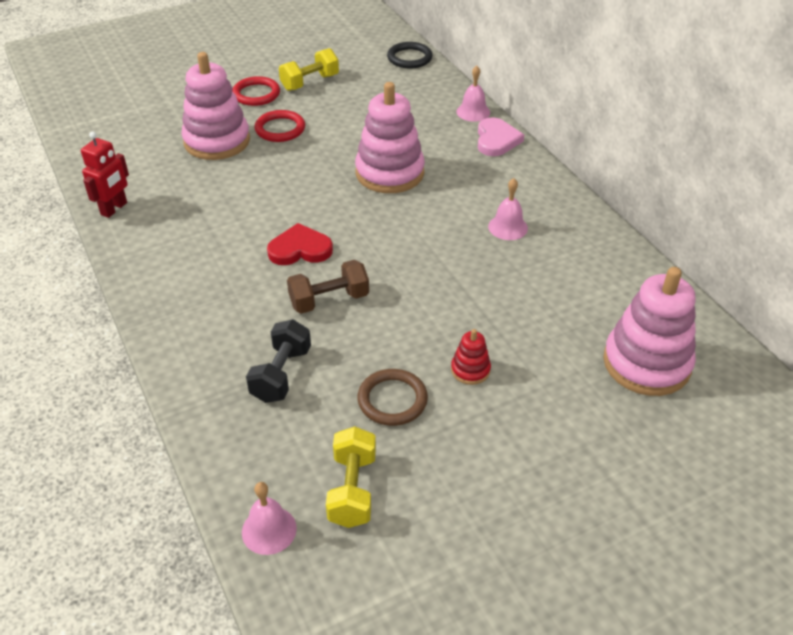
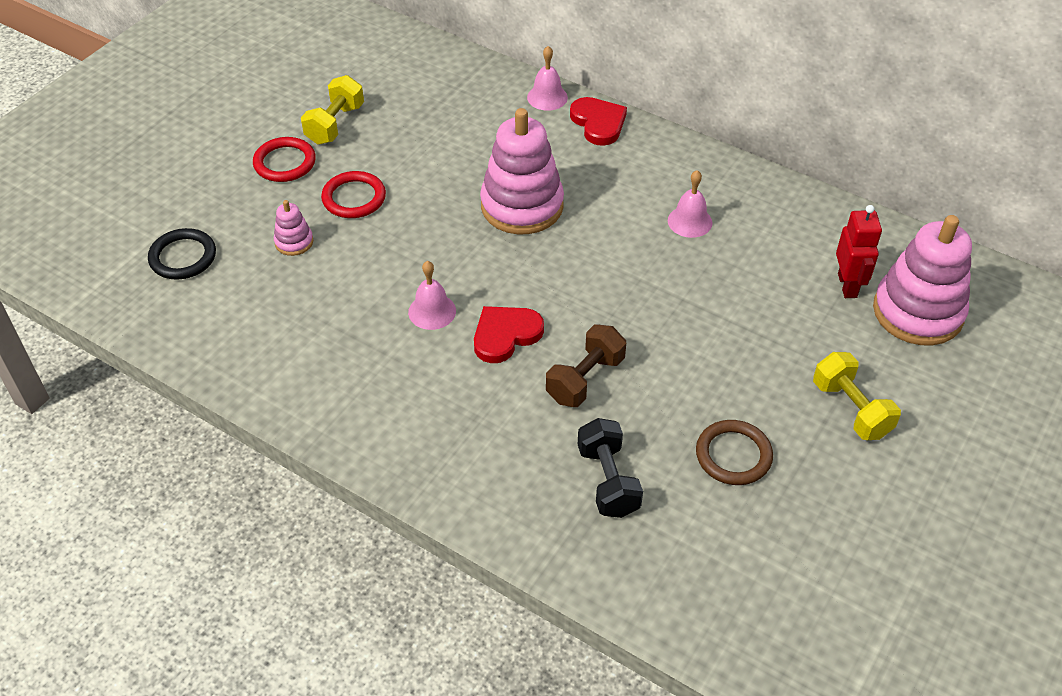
camera: 30 degrees left, 5 degrees up
(114, 209) = (251, 376): red robot -> red robot (847, 285)
(217, 141) = (294, 242): pink stacking toy -> pink stacking toy, size x0.45
(269, 530) = (732, 639): pink bell -> pink bell (432, 311)
(352, 489) = (772, 561): yellow dumbbell -> yellow dumbbell (851, 409)
(409, 58) = (422, 52): black ring -> black ring (183, 257)
(470, 370) = (777, 390): red stacking toy -> none
(496, 140) = (598, 123): pink heart -> red heart

